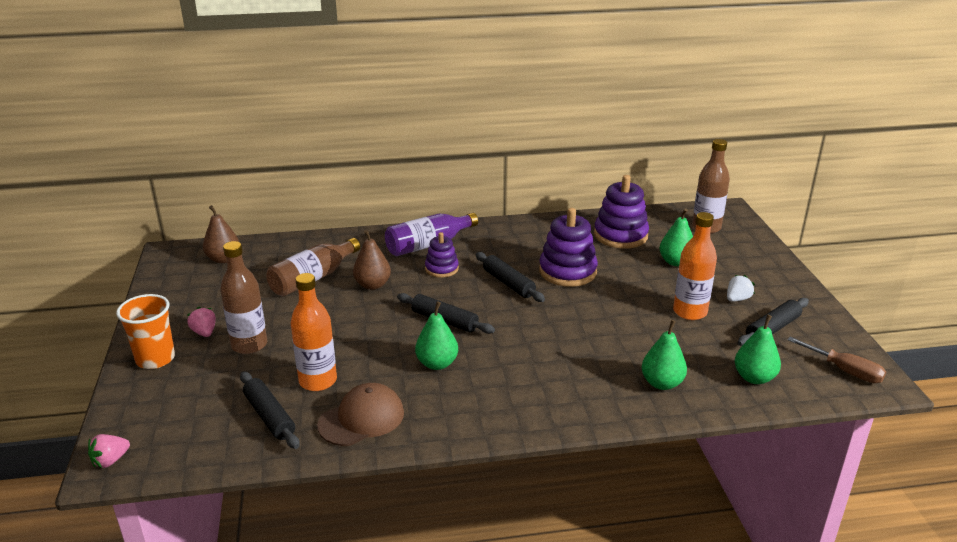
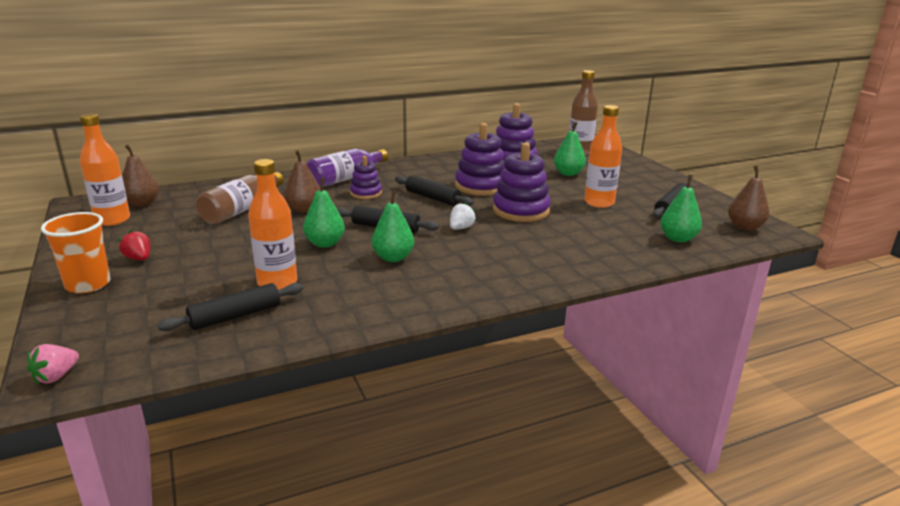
camera: 15 degrees left, 5 degrees down
(193, 278) = (112, 220): none -> orange bottle
(204, 332) = (139, 258): pink strawberry -> red strawberry
(249, 345) = (192, 263): brown bottle -> none
(269, 416) = (235, 316): black rolling pin -> black rolling pin turned 75 degrees counterclockwise
(361, 419) = (336, 306): brown cap -> none
(596, 314) = (521, 211): none -> purple stacking toy
(662, 383) = (604, 250): green pear -> green pear (325, 243)
(737, 299) = (632, 191): white strawberry -> white strawberry (461, 228)
(844, 371) = (745, 227): brown screwdriver -> brown pear

